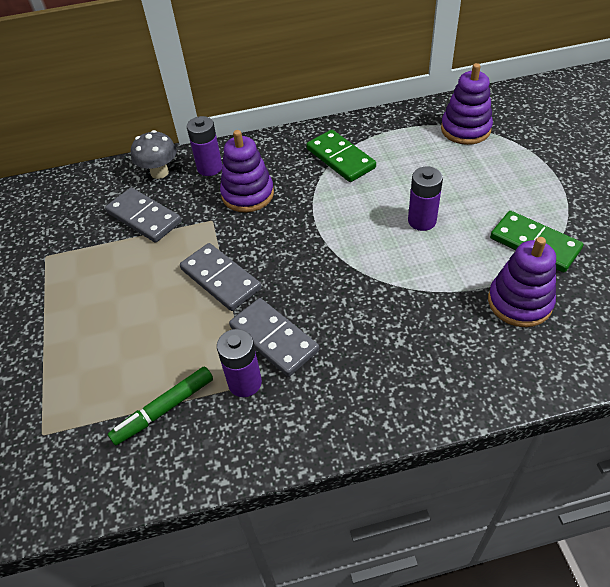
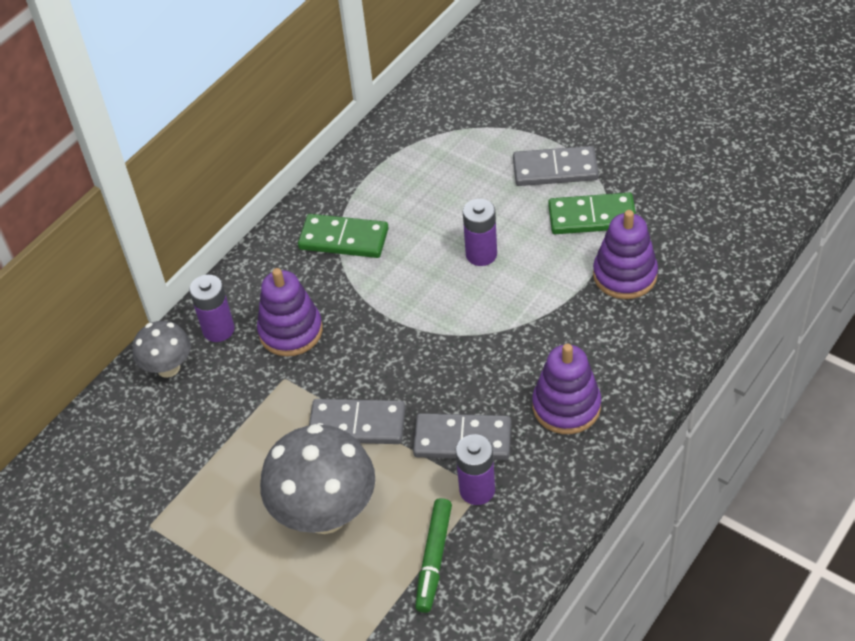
camera: 40 degrees left, 0 degrees up
(138, 323) = (325, 513): none -> grey mushroom
(144, 217) = (209, 421): grey domino -> grey domino (555, 169)
(465, 129) = (432, 139): purple stacking toy -> purple stacking toy (566, 406)

